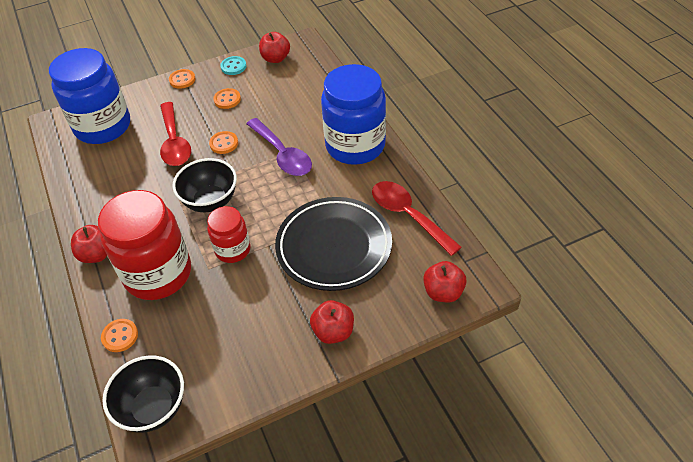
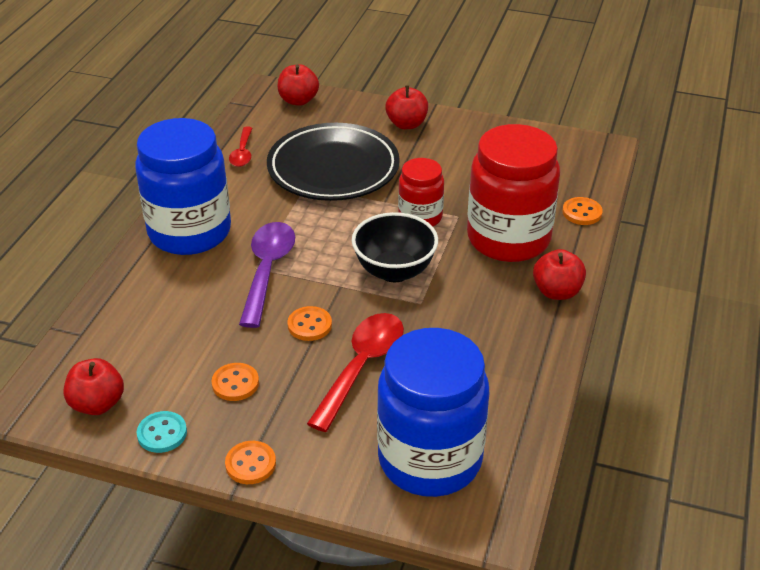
camera: 140 degrees left, 10 degrees down
(153, 408) = (587, 156): black bowl -> none
(408, 215) = (242, 153): red spoon -> red spoon, size x0.57

